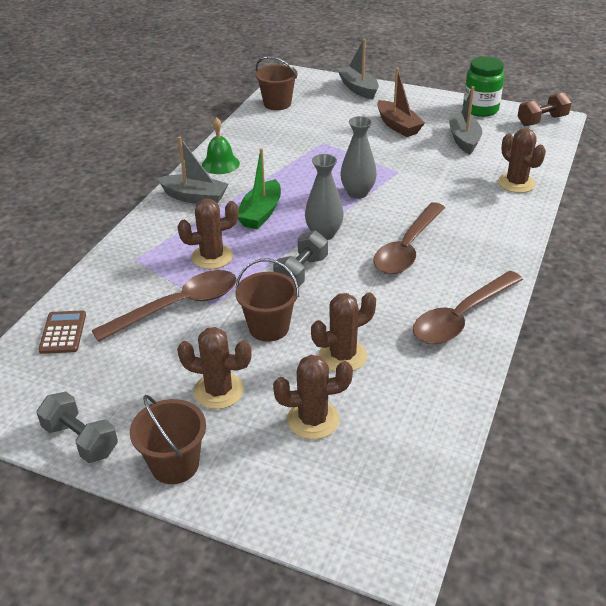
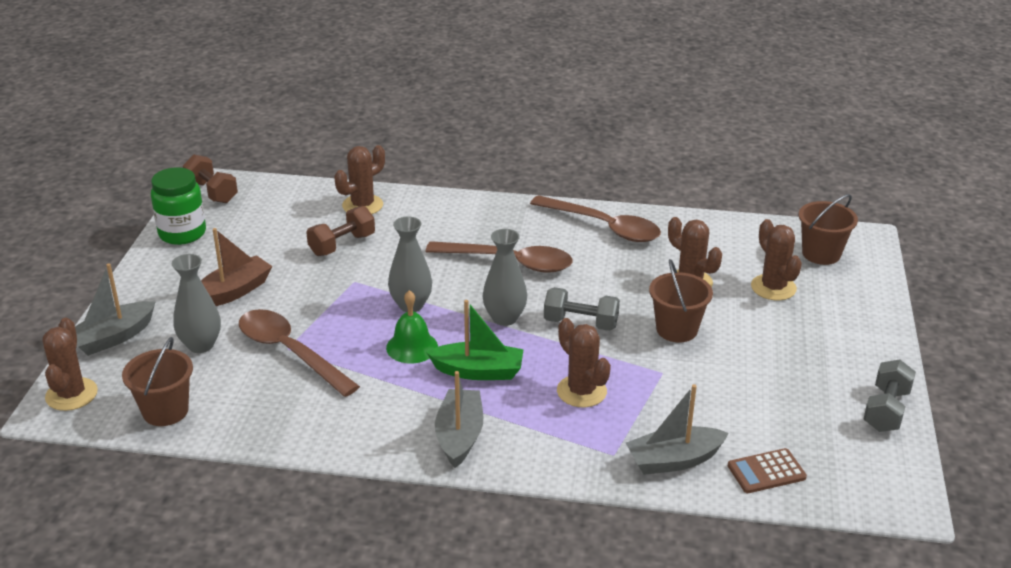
camera: 105 degrees left, 5 degrees down
(175, 464) = (869, 349): brown bucket -> brown bucket (821, 254)
(178, 306) = (677, 396): brown spoon -> brown spoon (289, 352)
(219, 391) = (776, 343): brown cactus -> brown cactus (71, 394)
(220, 164) = (365, 431): green bell -> green bell (412, 347)
(339, 114) = (201, 345): none -> grey vase
(453, 170) = (342, 245): none -> brown dumbbell
(463, 139) = (265, 241): grey boat -> grey boat (674, 460)

